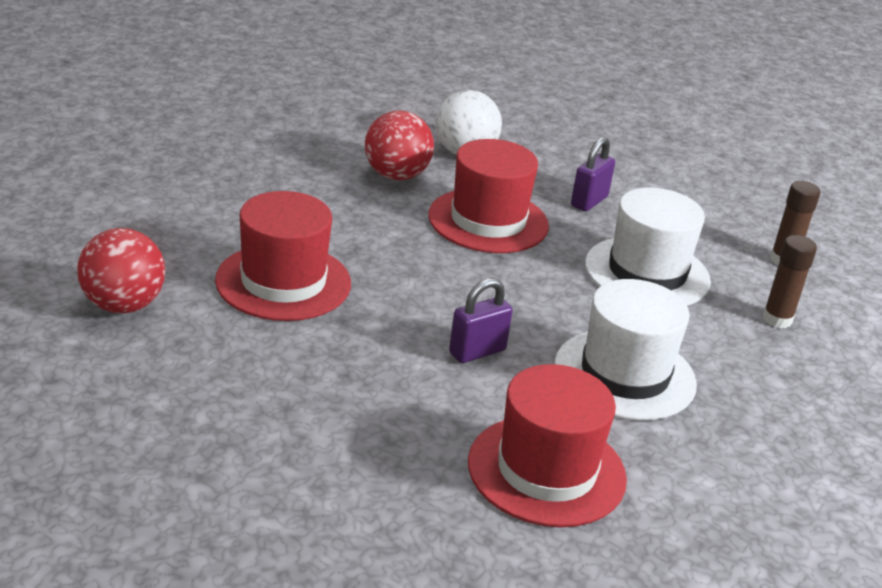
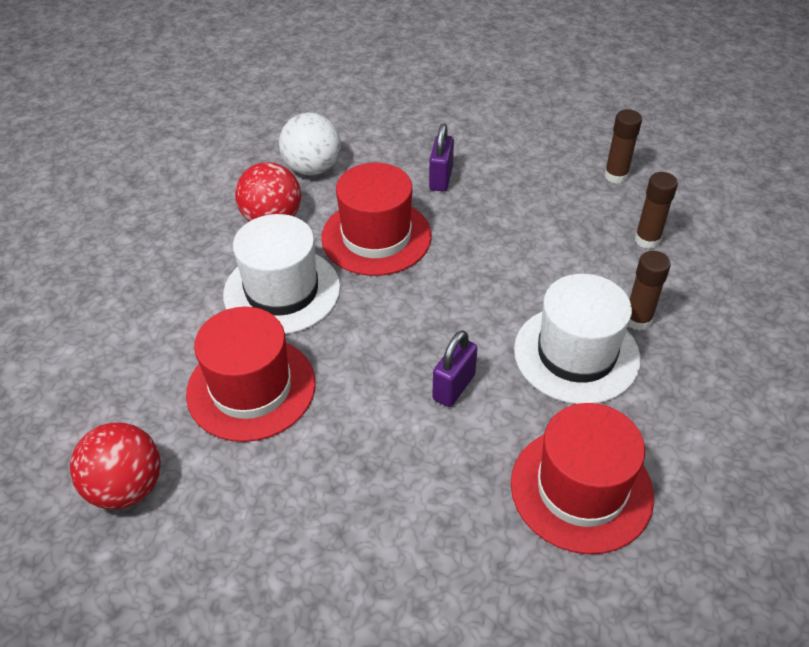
camera: 20 degrees left, 15 degrees up
(647, 272) = (528, 236): white hat -> white hat (282, 291)
(714, 374) = (638, 320): none -> brown glue stick

